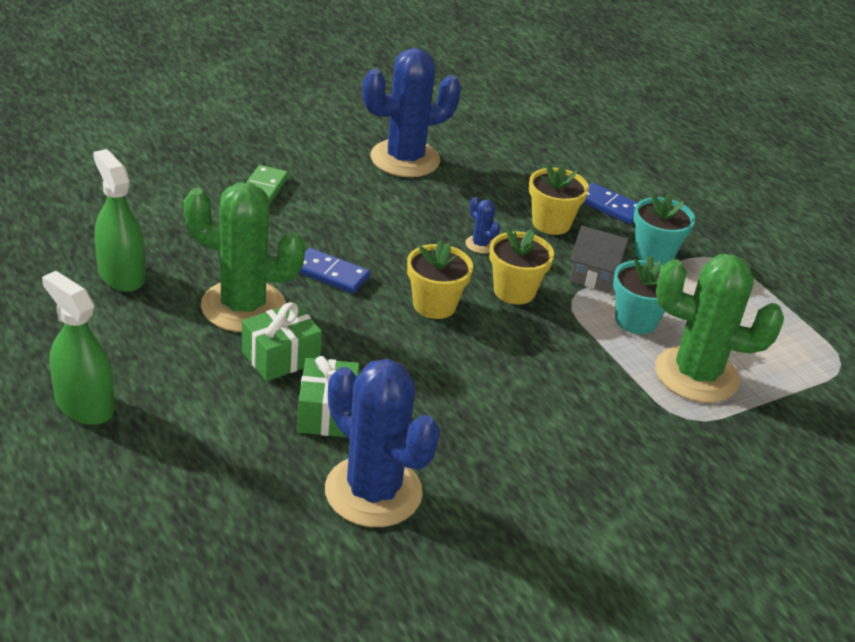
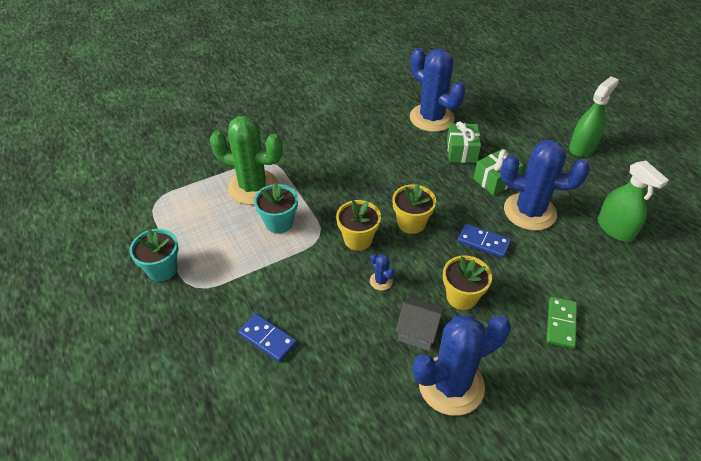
camera: 175 degrees left, 10 degrees up
(84, 405) = (582, 147): green spray bottle -> green spray bottle turned 90 degrees counterclockwise
(243, 306) = (529, 211): green cactus -> blue cactus
(551, 223) = (323, 311): yellow flower pot -> yellow flower pot (461, 297)
(594, 275) = (298, 259): grey house -> grey house (418, 332)
(654, 254) = (246, 285): turquoise flower pot -> turquoise flower pot (162, 269)

